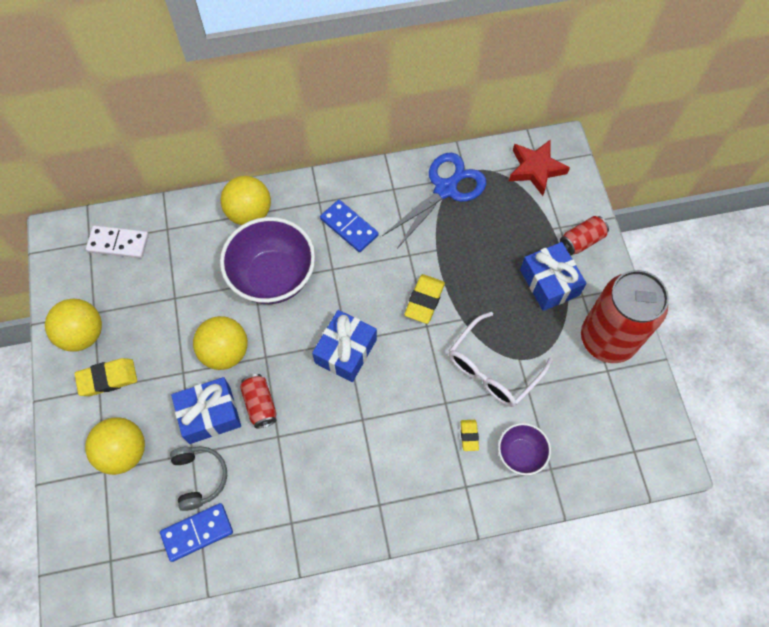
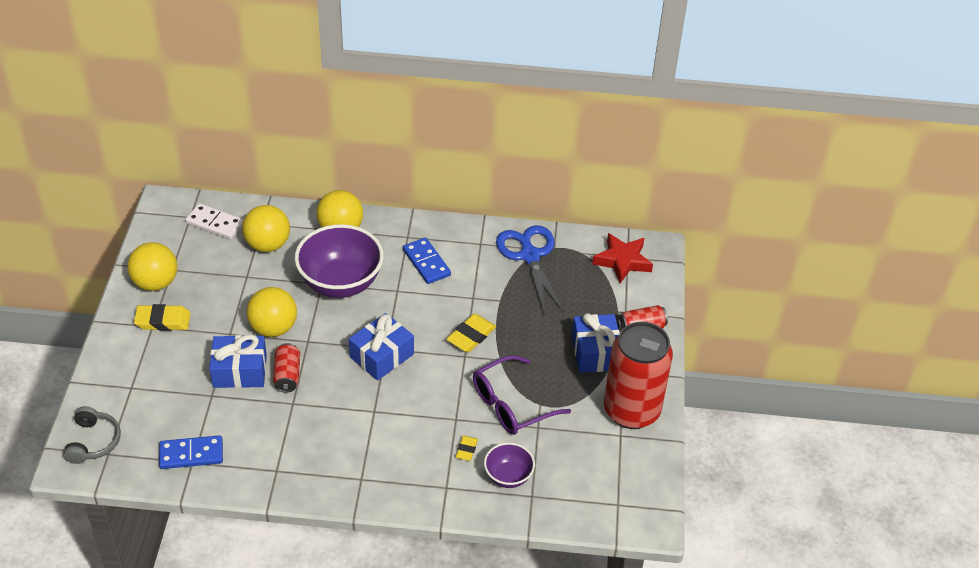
camera: 15 degrees right, 20 degrees down
(124, 452) = (153, 378): yellow ball -> yellow ball (268, 245)
(200, 477) = (211, 415): grey headphones -> grey headphones (93, 442)
(446, 189) = (530, 255): blue scissors -> blue scissors turned 75 degrees counterclockwise
(493, 368) = (512, 404): white glasses -> purple glasses

